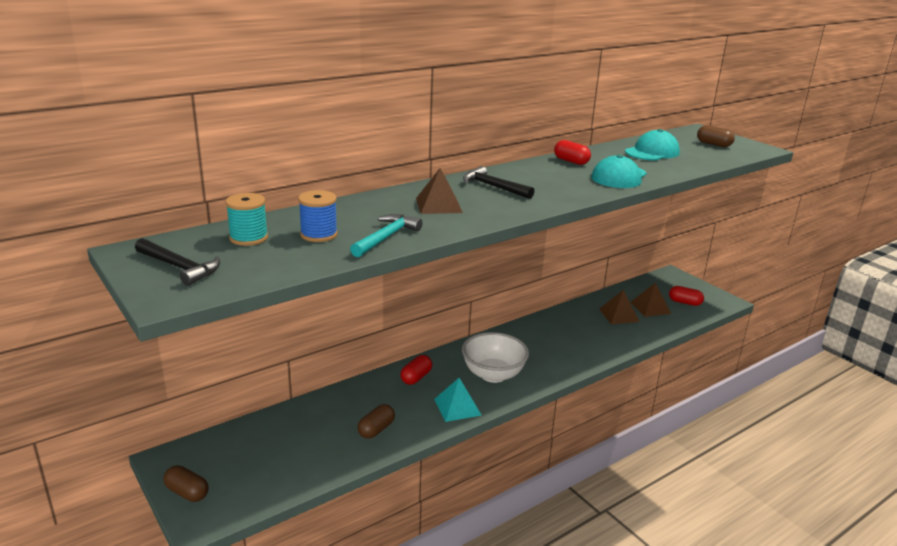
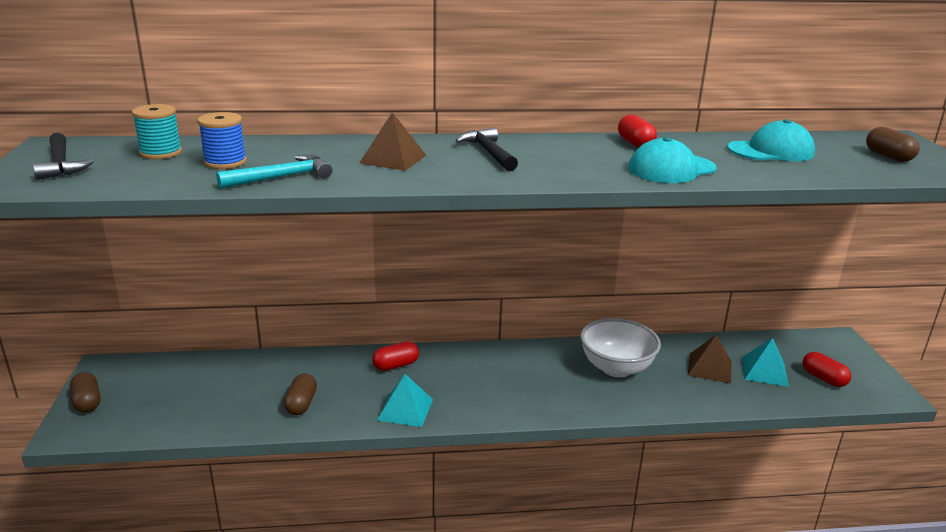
camera: 30 degrees right, 0 degrees up
(376, 429) = (301, 404): brown capsule -> brown capsule turned 60 degrees counterclockwise
(493, 374) = (480, 388): white bowl -> white bowl (616, 368)
(650, 307) = (764, 371): brown pyramid -> turquoise pyramid

